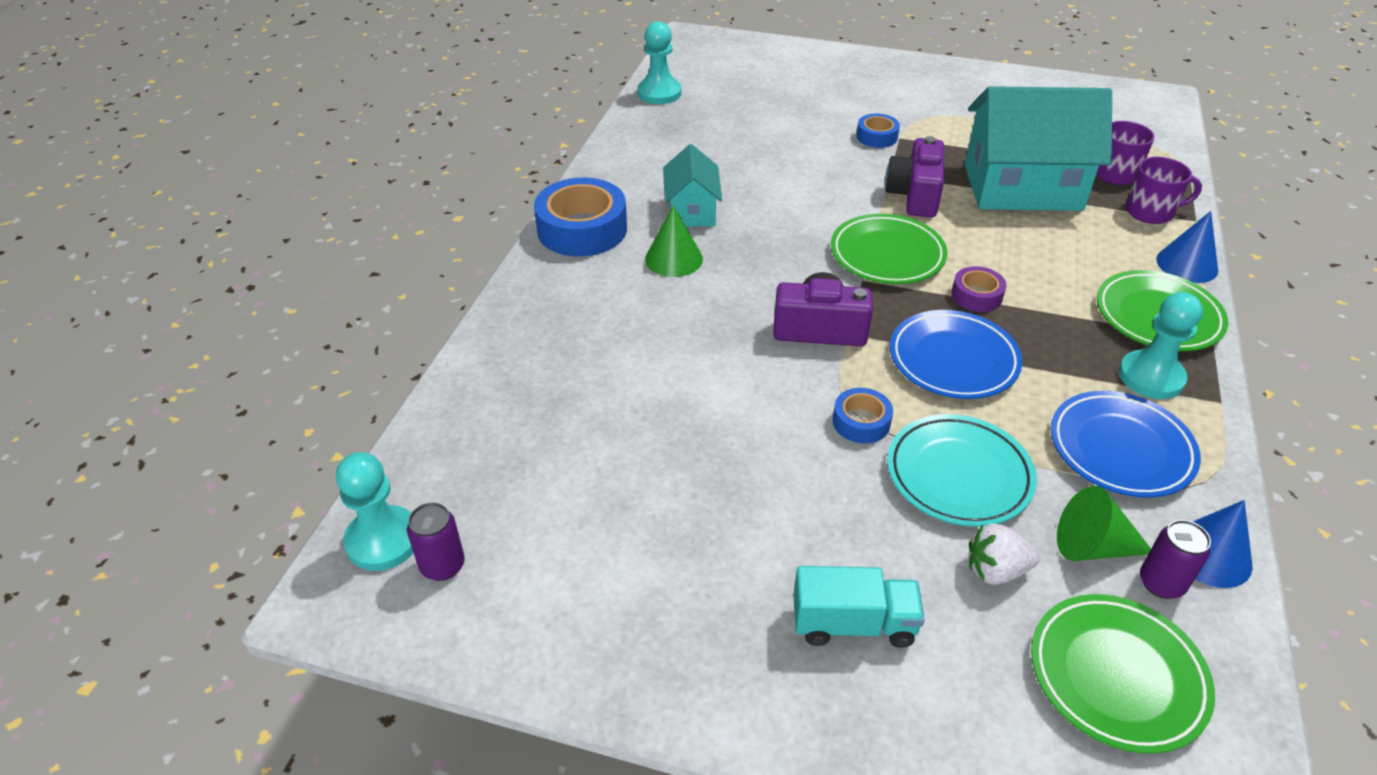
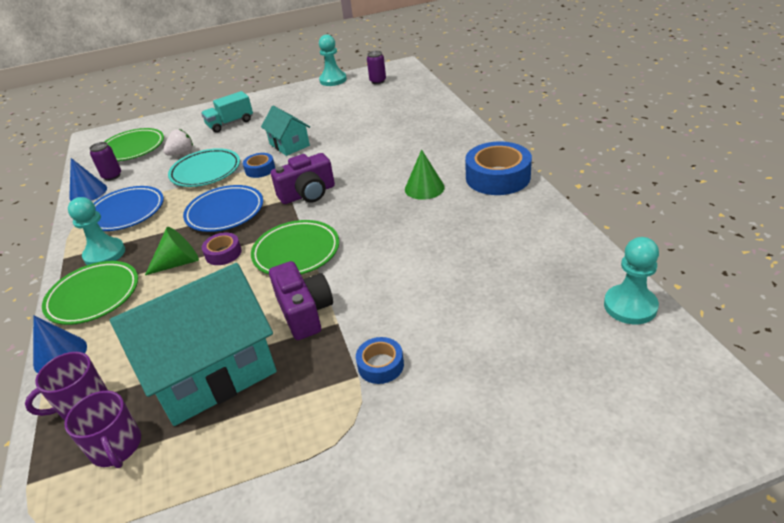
camera: 150 degrees right, 5 degrees down
(383, 540) = (404, 77): turquoise pawn -> turquoise pawn (333, 80)
(692, 211) = (451, 218): turquoise house -> turquoise house (289, 145)
(1092, 547) = (141, 175): green cone -> green cone (178, 263)

